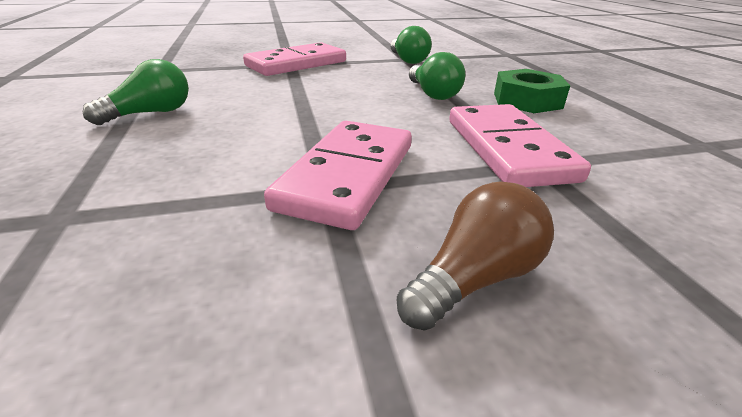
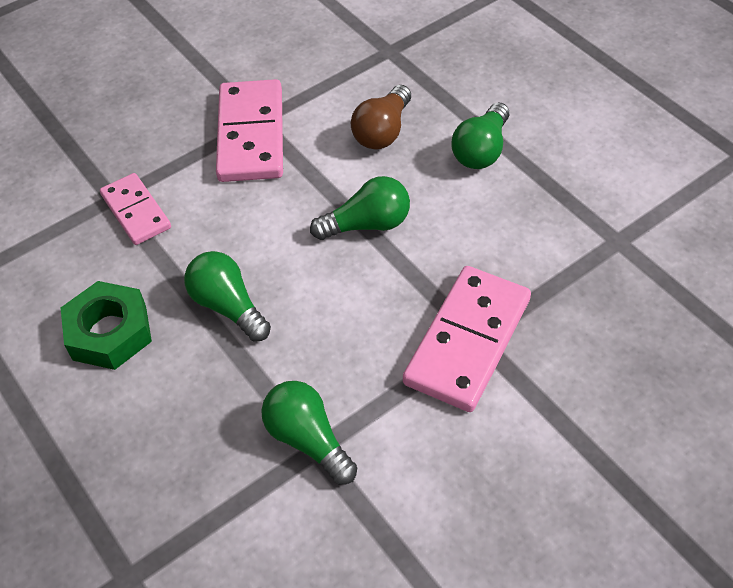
camera: 160 degrees right, 20 degrees up
(299, 102) = (367, 224): none -> green light bulb
(474, 278) = (154, 90): brown light bulb -> brown light bulb (382, 131)
(507, 149) = (136, 211): pink domino -> pink domino, size x0.61

